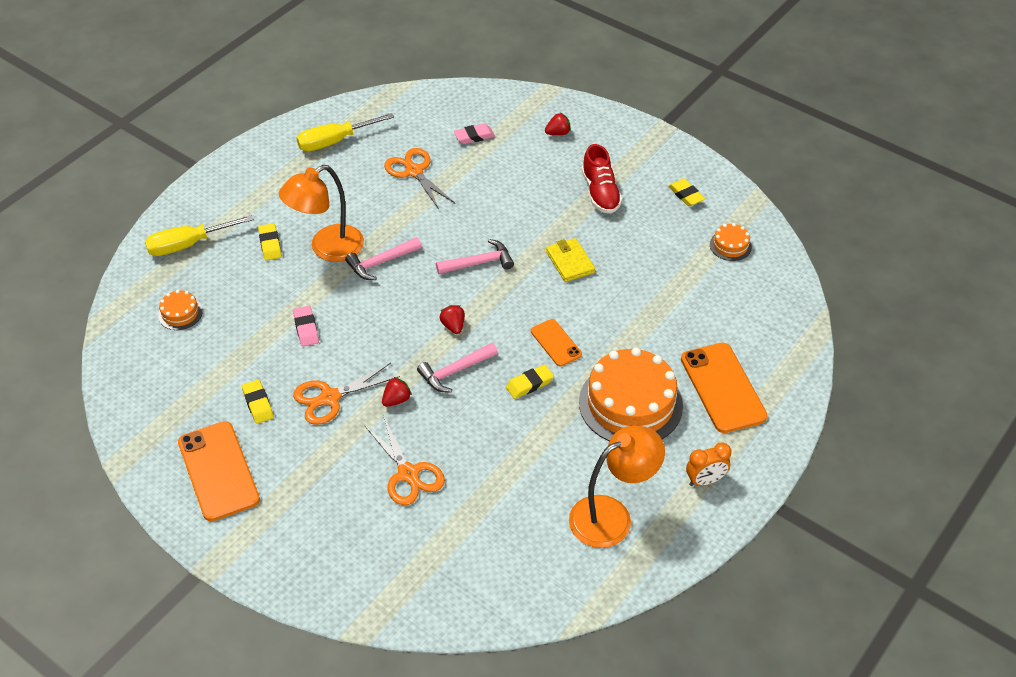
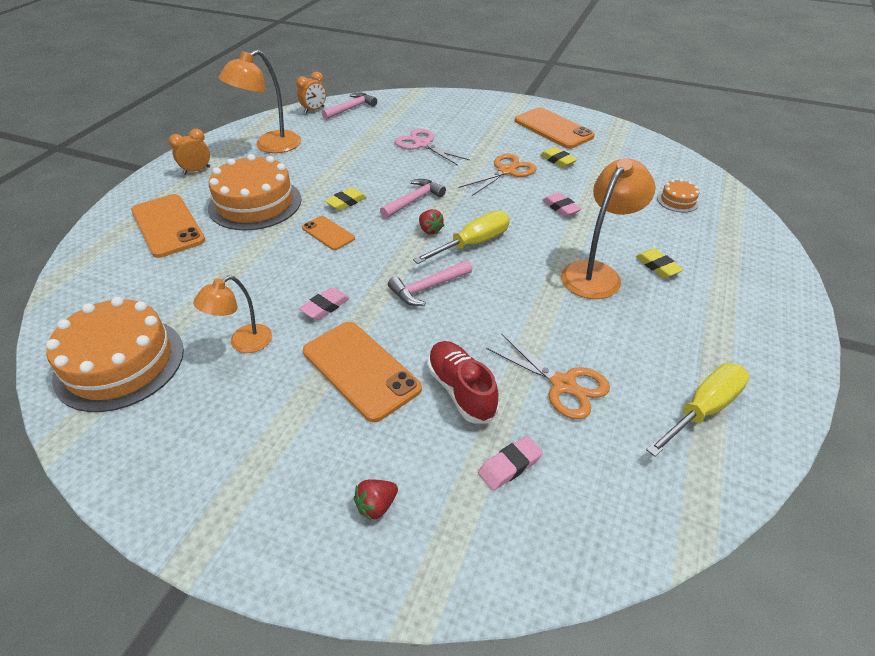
camera: 165 degrees right, 5 degrees down
(188, 244) = (736, 252): yellow screwdriver -> yellow screwdriver (473, 244)
(381, 263) = (532, 270): pink hammer -> pink hammer (351, 108)
(396, 400) = (453, 177): red strawberry -> none
(408, 473) = (422, 144): orange scissors -> pink scissors
(541, 602) = (314, 110): none -> orange clock
(551, 207) = (360, 370): none -> orange phone
(570, 262) = (325, 307): yellow wallet -> pink eraser
(600, 193) = (295, 405): red shoe -> red shoe (461, 390)
(637, 243) = (243, 343): none -> orange lamp
(686, 195) = (167, 427): yellow eraser -> none
(730, 245) = (120, 363): orange cake -> orange cake, size x2.24

